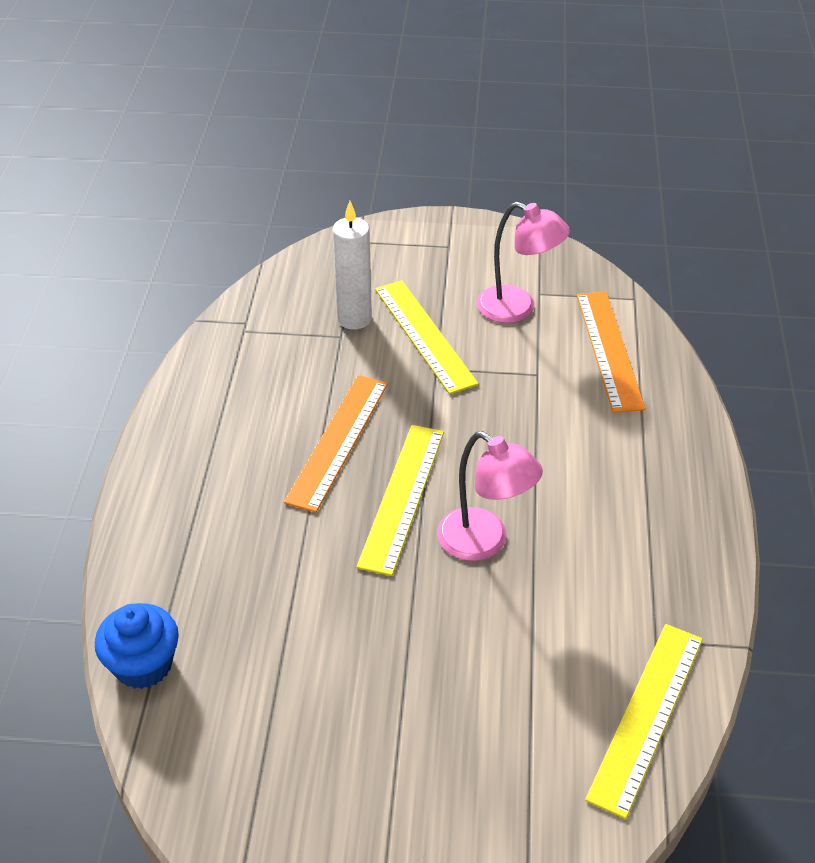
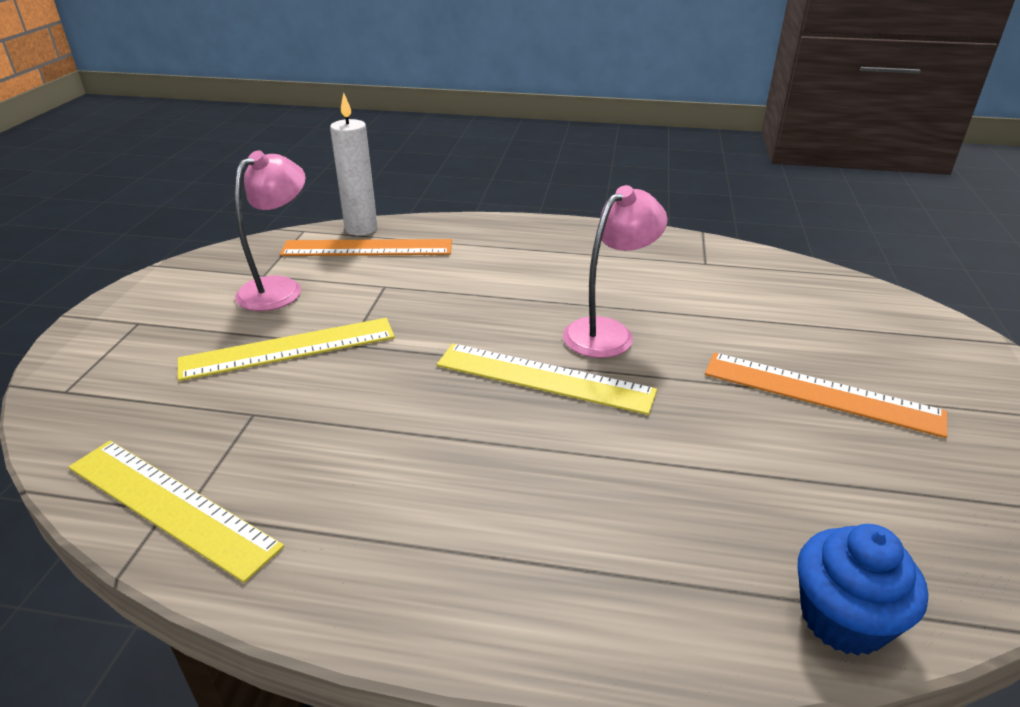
camera: 85 degrees left, 10 degrees down
(337, 441) = (446, 422): orange ruler -> orange ruler (821, 393)
(354, 319) = (225, 400): white candle -> white candle (361, 229)
(646, 716) = (780, 274): yellow ruler -> yellow ruler (170, 506)

